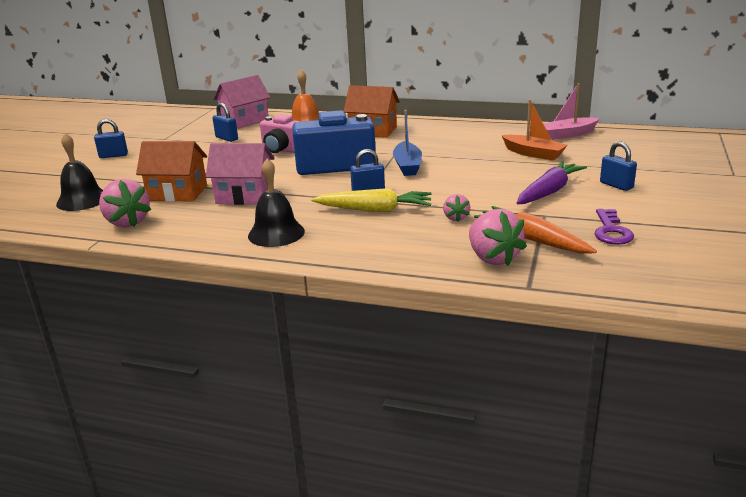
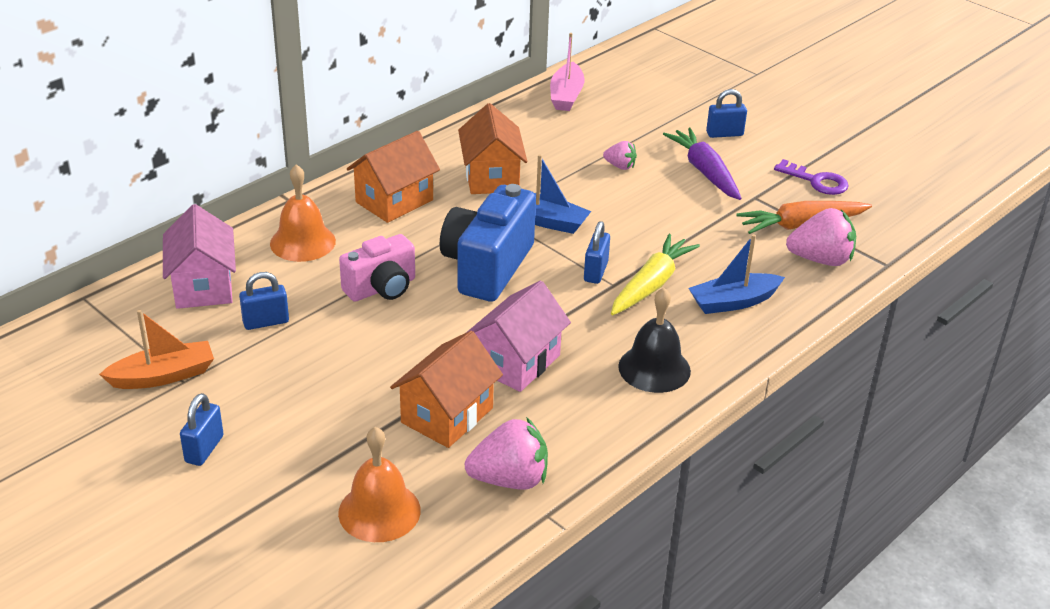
camera: 65 degrees left, 10 degrees up
(82, 200) = (379, 511): black bell -> orange bell
(387, 239) = (733, 302): none -> blue boat
(434, 142) = (491, 177): none -> orange house
(456, 218) = (717, 245): pink strawberry -> pink strawberry (620, 166)
(533, 153) = (598, 137): orange boat -> orange boat (163, 376)

